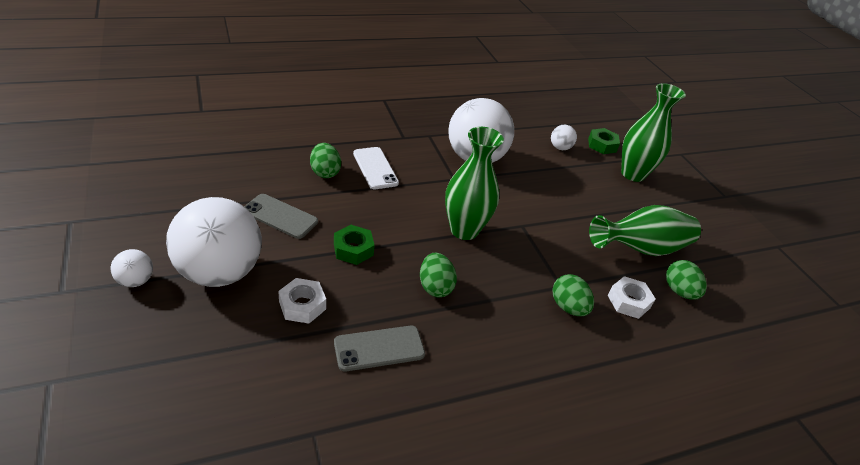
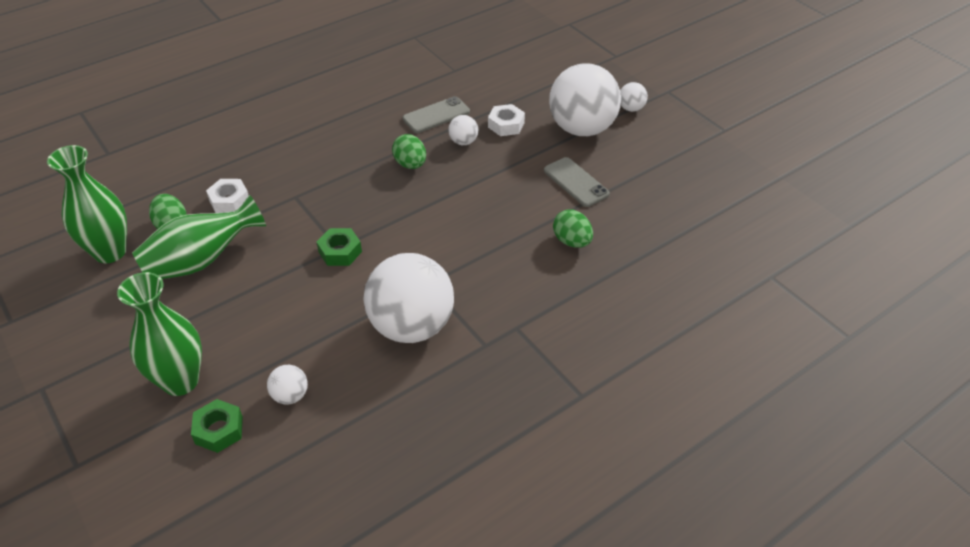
camera: 170 degrees right, 5 degrees up
(280, 216) = (576, 182): grey phone -> grey phone turned 45 degrees clockwise
(353, 249) = (494, 173): green nut -> green nut (340, 252)
(365, 297) = (463, 142): none -> white ball
(375, 168) = (524, 266): white phone -> none
(464, 230) = (399, 222): green vase -> green vase (110, 252)
(568, 307) = (289, 180): green egg -> none

